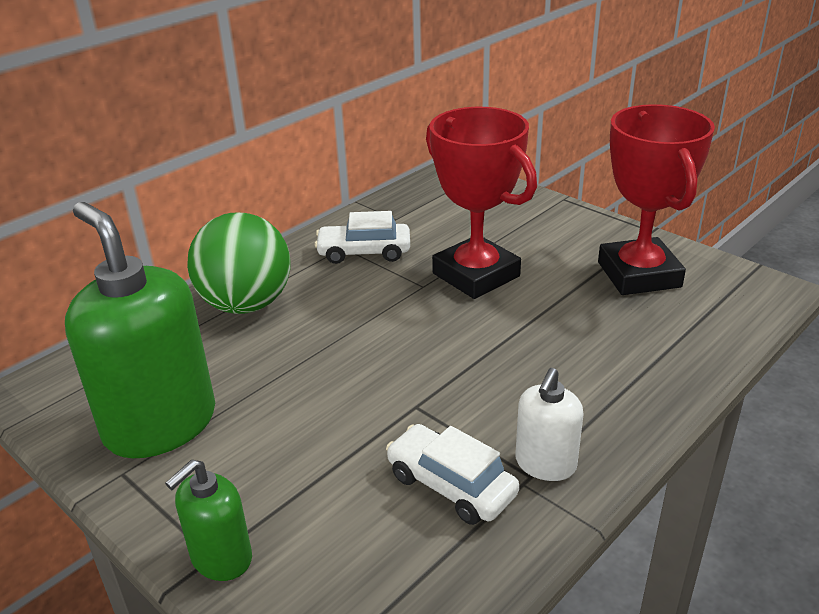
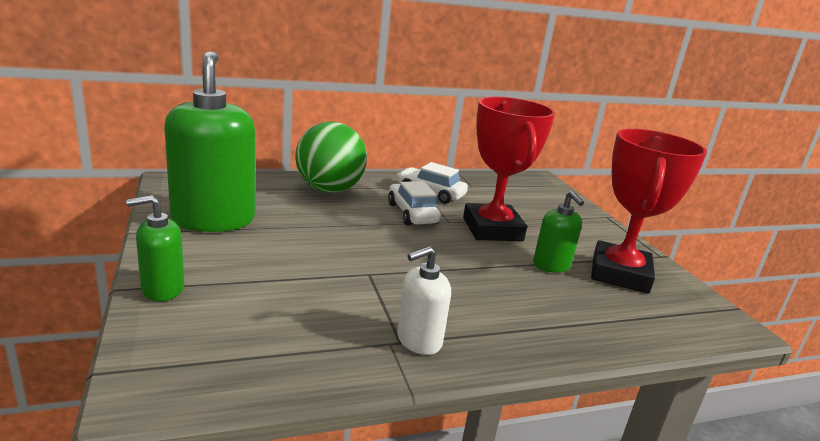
camera: 25 degrees right, 10 degrees down
(451, 485) = (339, 321): white car -> white car (412, 213)
(573, 296) = (551, 265): none -> green soap dispenser

